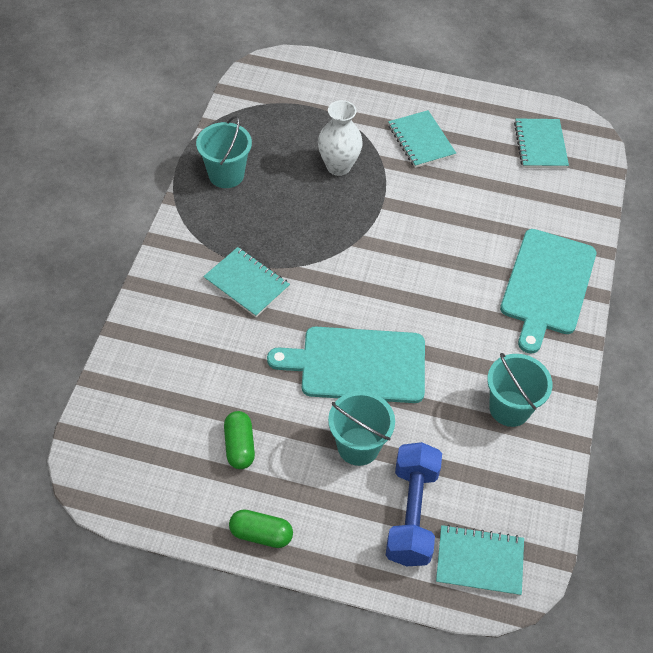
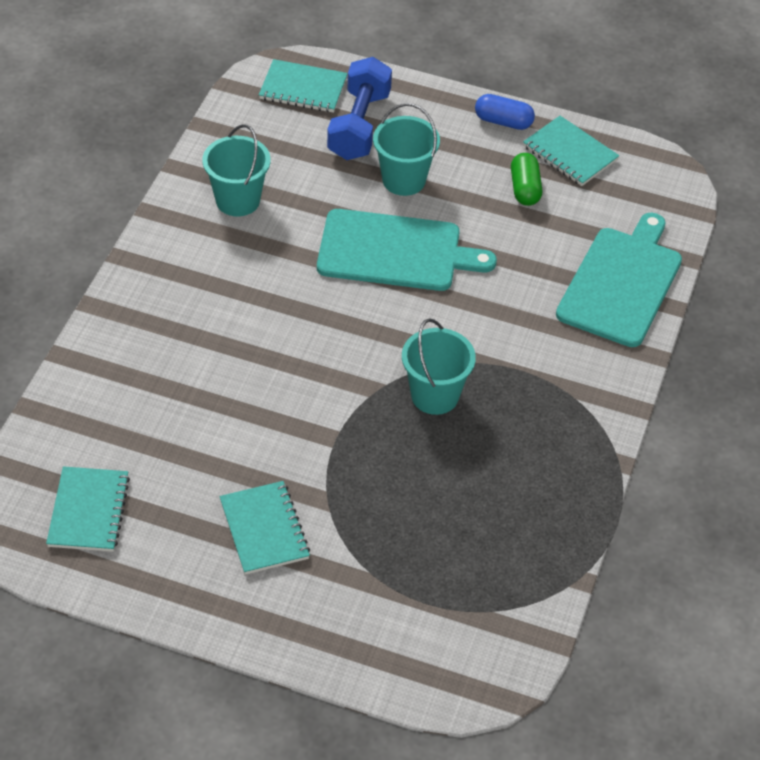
camera: 175 degrees left, 5 degrees down
(226, 175) = (550, 493): turquoise bucket -> turquoise bucket (435, 395)
(247, 283) = (519, 346): turquoise notebook -> turquoise notebook (570, 153)
(261, 534) = (503, 122): green capsule -> blue capsule
(338, 166) = (391, 495): white vase -> none
(547, 285) = (151, 319): turquoise cutting board -> turquoise cutting board (621, 283)

